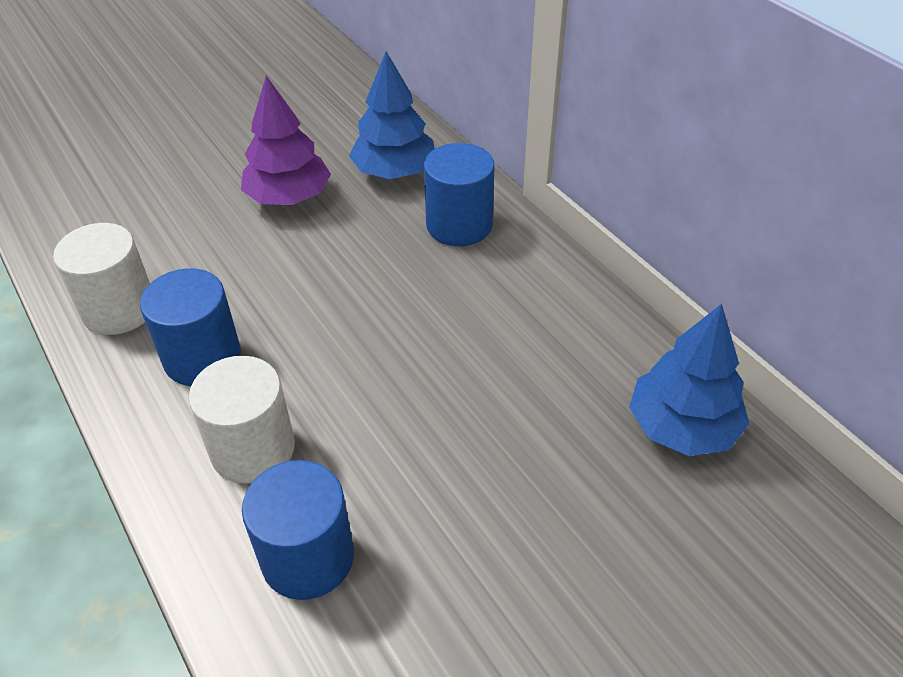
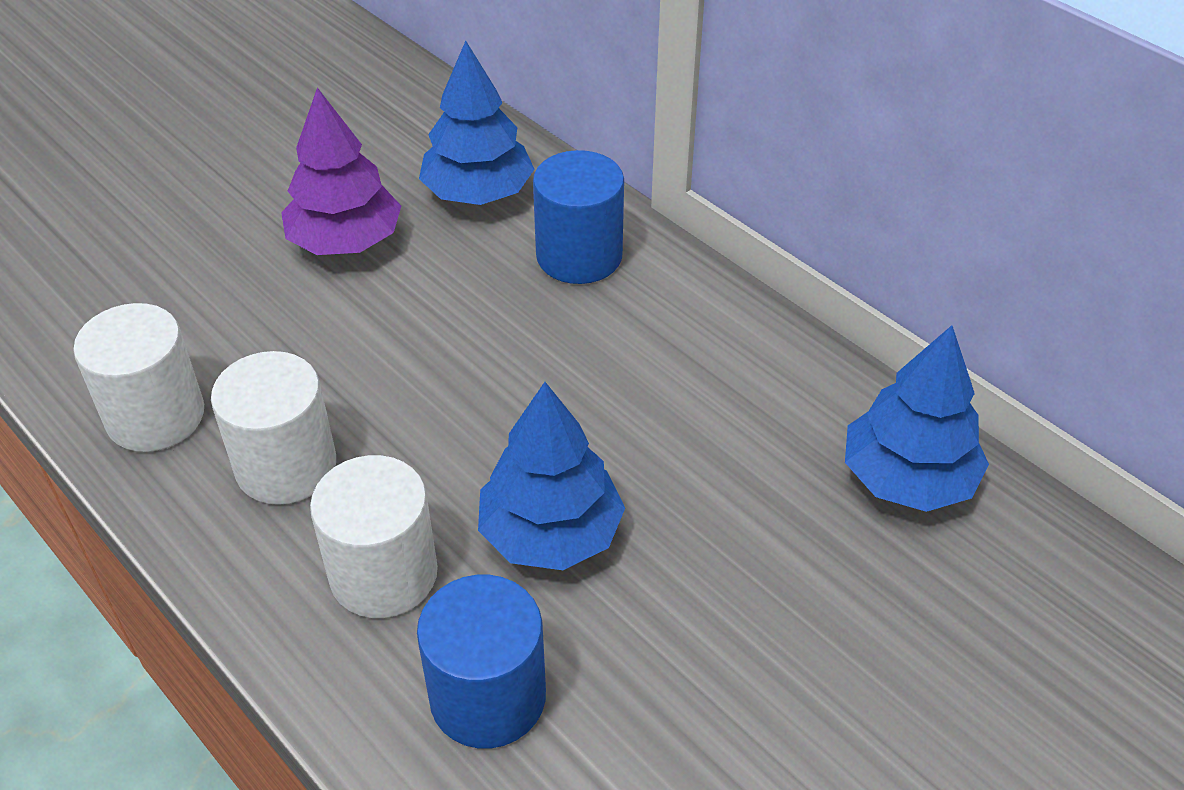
camera: 10 degrees left, 0 degrees up
(202, 357) = (286, 466): blue cylinder -> white cylinder
(387, 434) = (551, 533): none -> blue tree

